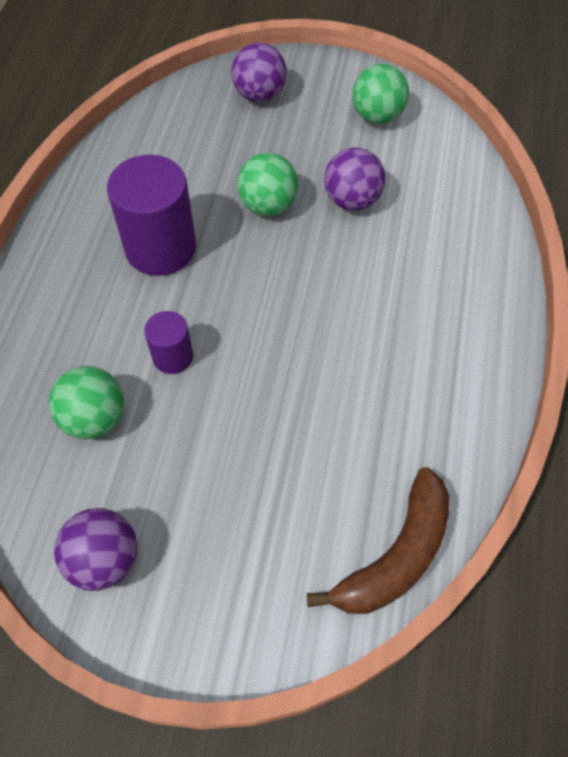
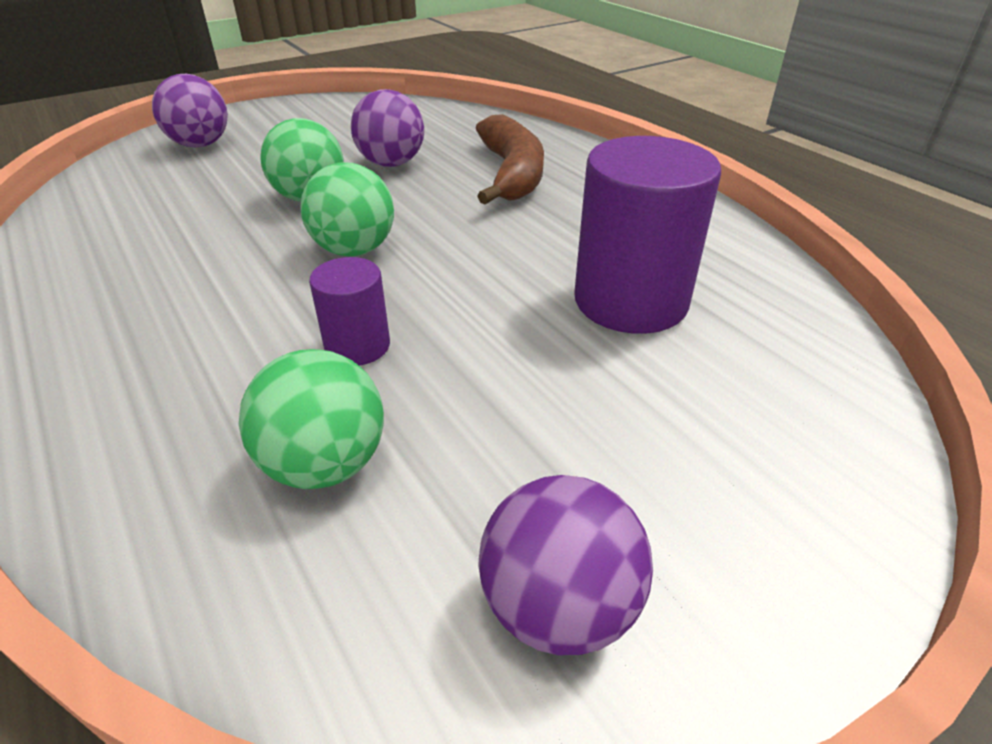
camera: 45 degrees left, 20 degrees down
(161, 248) = (218, 276): purple cylinder -> purple cylinder (630, 301)
(377, 116) = (341, 118): green ball -> green ball (354, 250)
(396, 555) = (815, 340): brown banana -> brown banana (512, 174)

